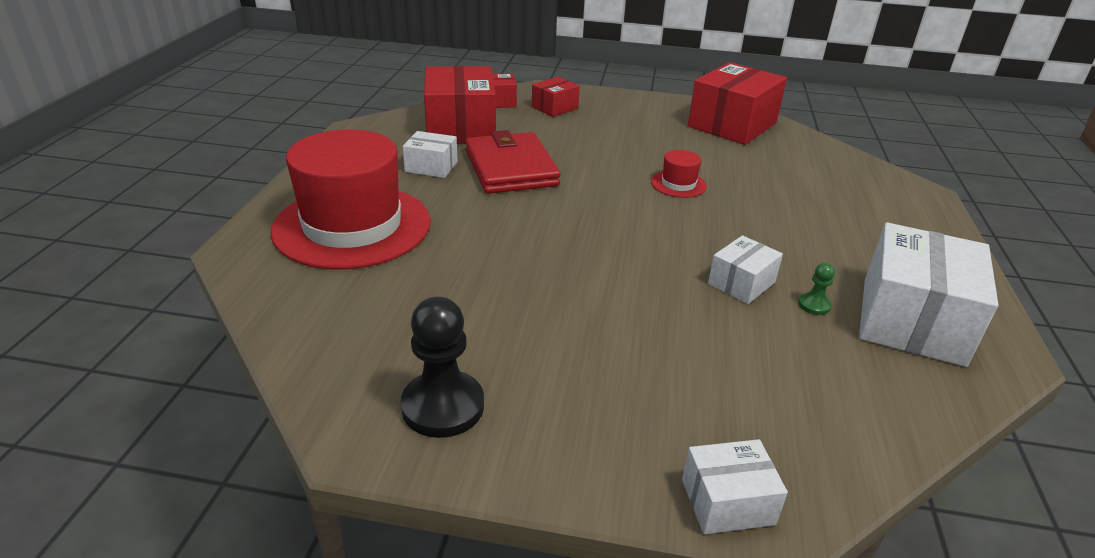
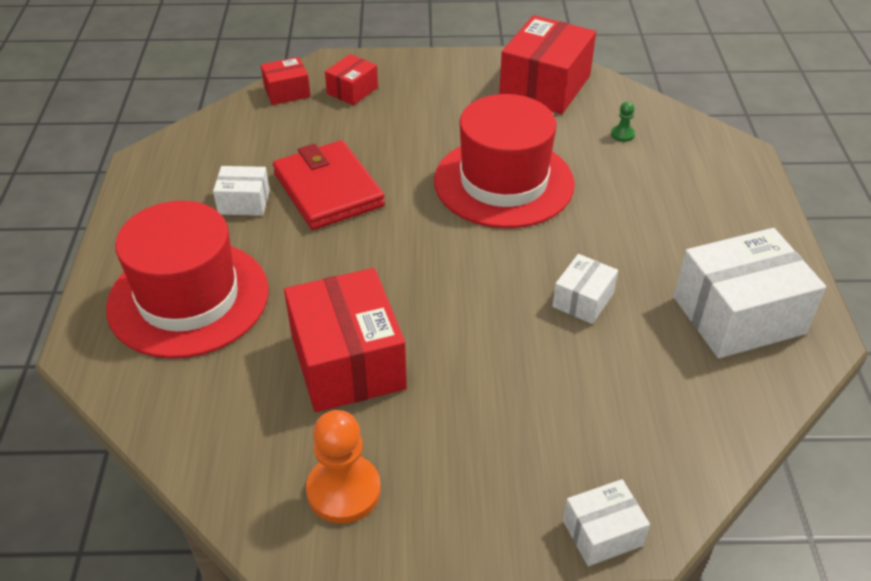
camera: 10 degrees left, 10 degrees up
(443, 406) = (344, 490): black pawn -> orange pawn
(461, 128) = (258, 139): red box -> red box (347, 361)
(678, 184) = (503, 182): red hat -> red hat, size x2.46
(814, 305) = (651, 314): green pawn -> green pawn (622, 134)
(912, 320) = (738, 315): white box -> white box turned 60 degrees clockwise

